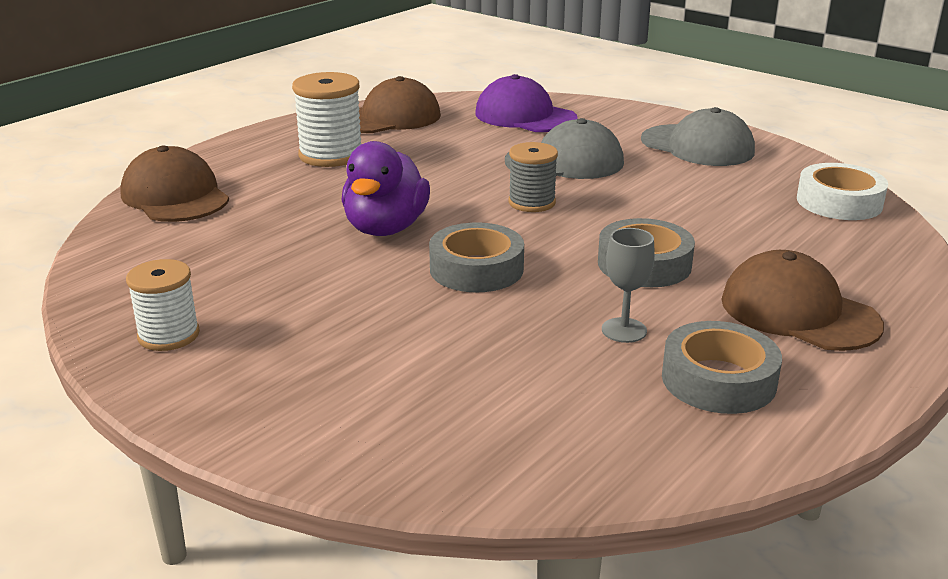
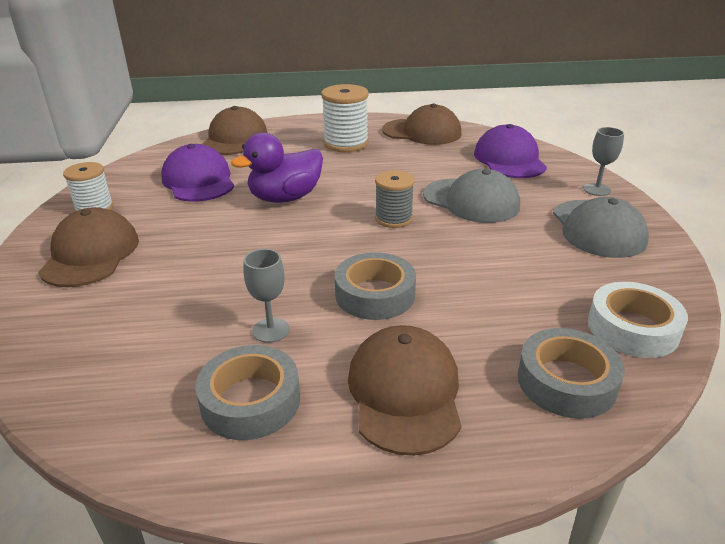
camera: 45 degrees right, 5 degrees up
(239, 253) = (198, 181): none -> purple cap
(288, 373) = (91, 254): none -> brown cap
(476, 269) = (278, 245): grey tape -> grey tape (566, 381)
(640, 117) = (597, 189): none -> grey goblet

